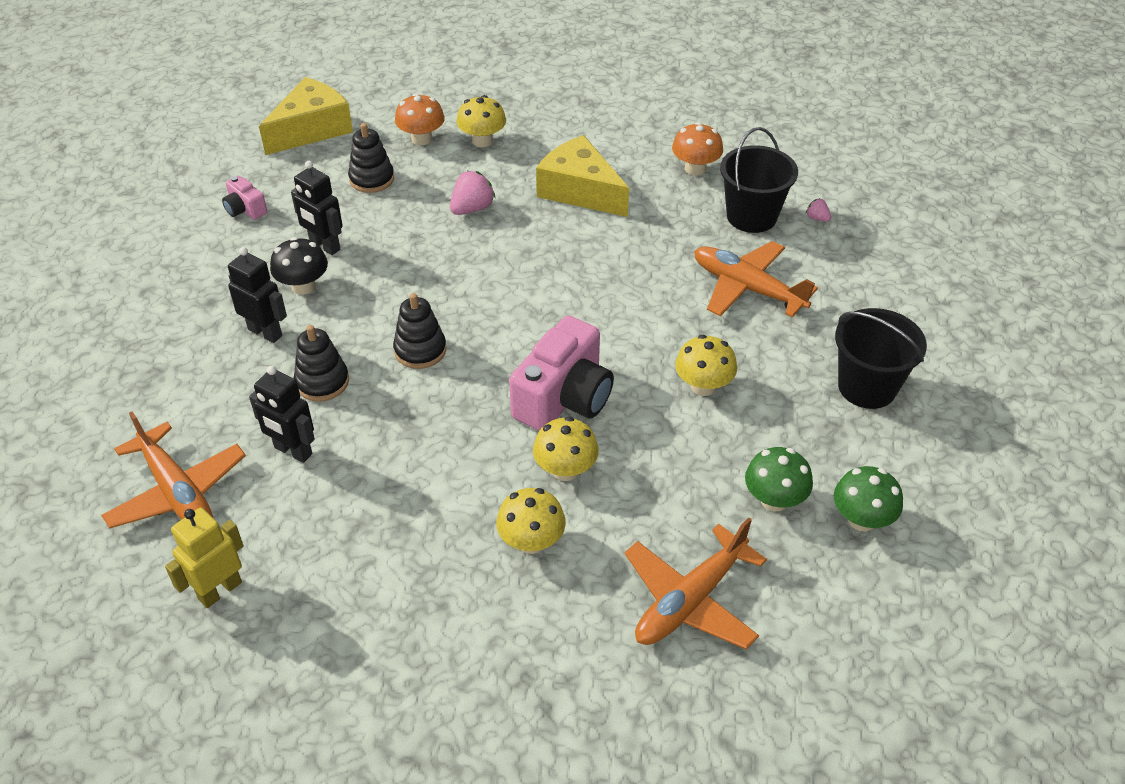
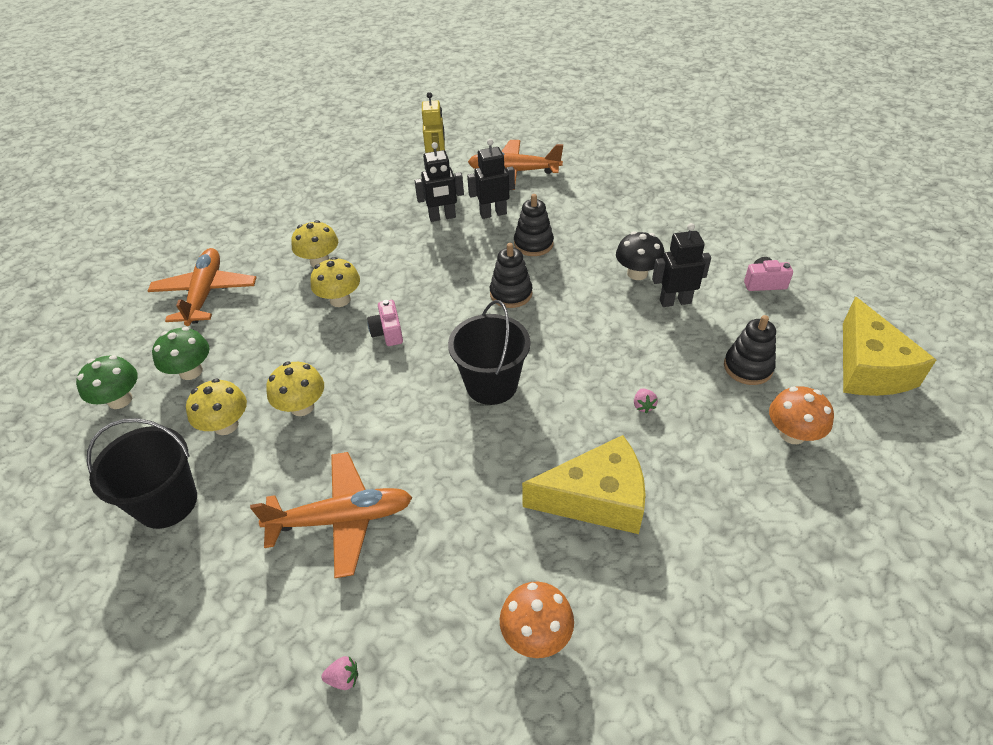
camera: 135 degrees right, 0 degrees up
(265, 332) = (606, 241): black robot -> black robot (442, 217)
(472, 208) = (643, 406): pink strawberry -> pink strawberry, size x0.53
(482, 140) = (752, 478): yellow mushroom -> yellow mushroom (226, 425)
(564, 398) = (388, 332): pink camera -> pink camera, size x0.48
(751, 216) = (413, 615): black bucket -> black bucket (491, 385)

